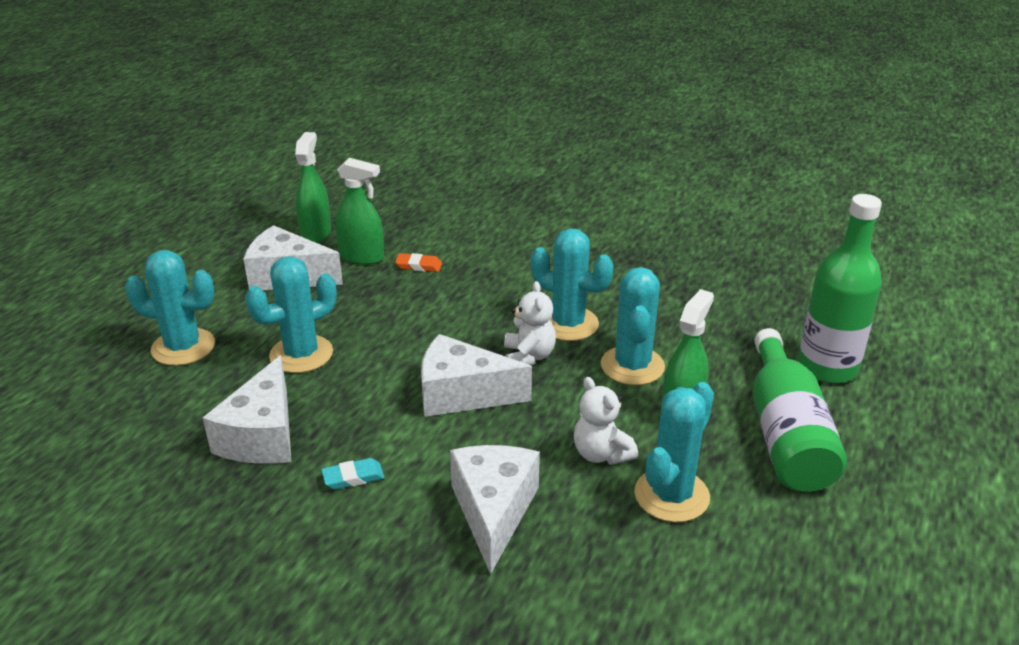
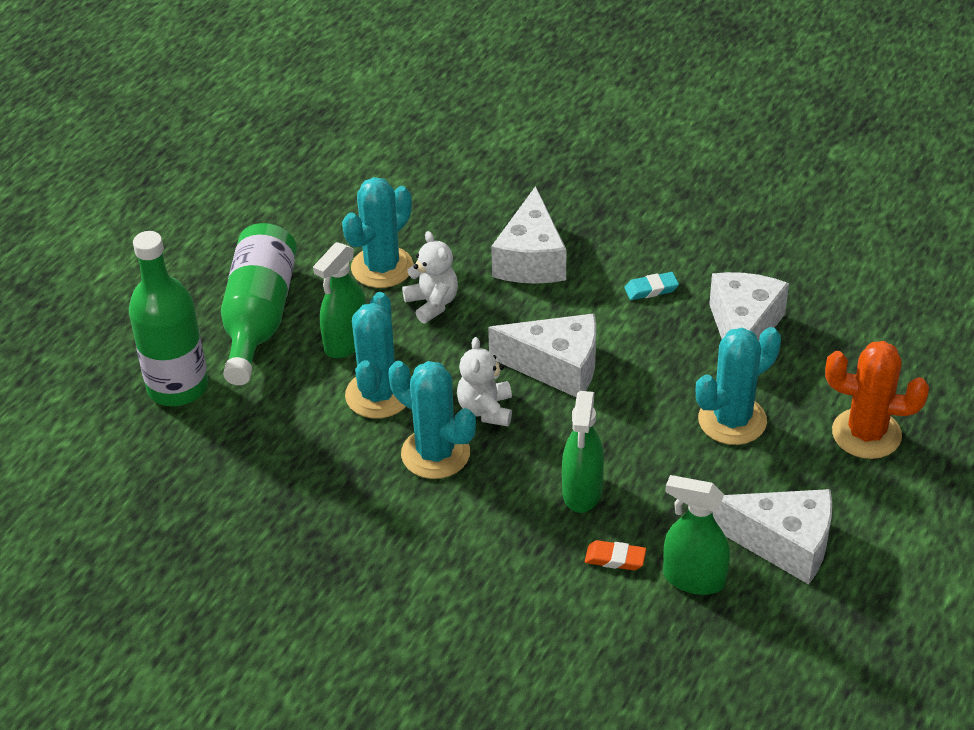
camera: 175 degrees left, 10 degrees up
(183, 347) = (866, 434): turquoise cactus -> orange cactus
(316, 233) = (769, 634): green spray bottle -> green spray bottle (582, 492)

